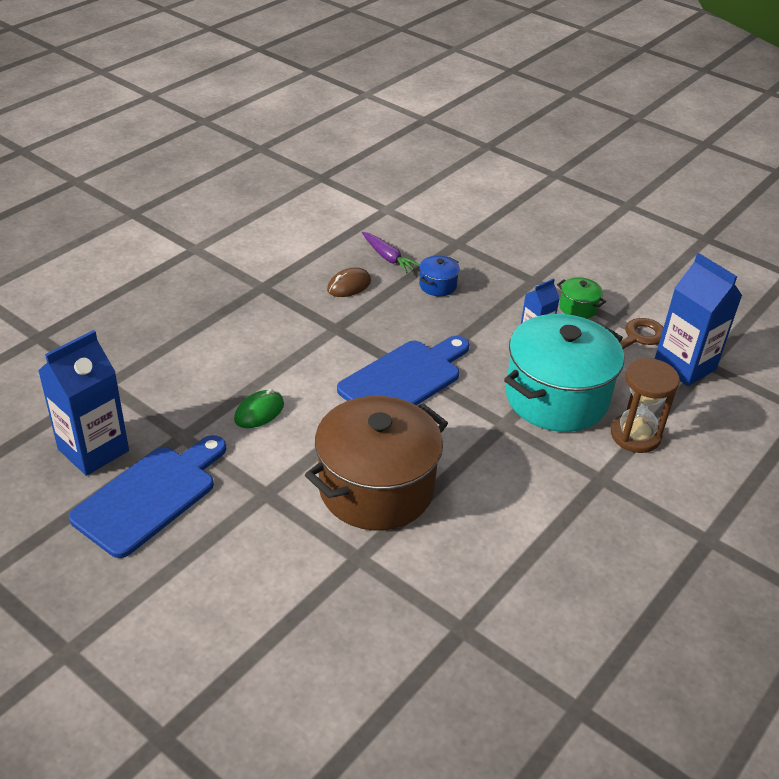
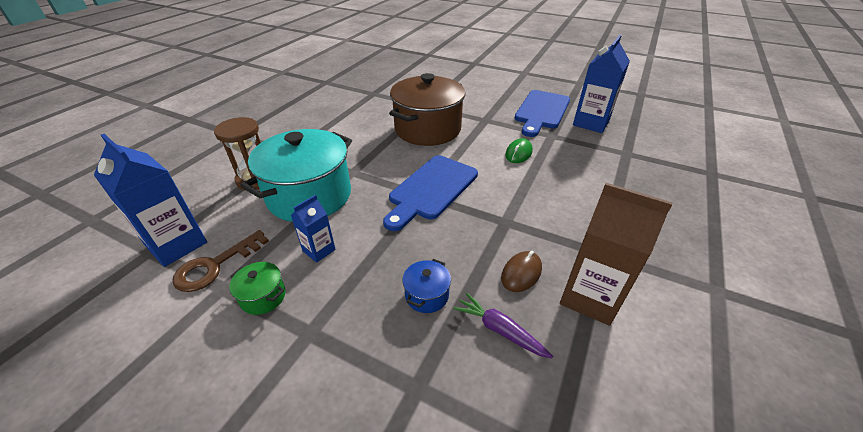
camera: 170 degrees right, 0 degrees up
(303, 262) = (590, 297): none -> brown carton

